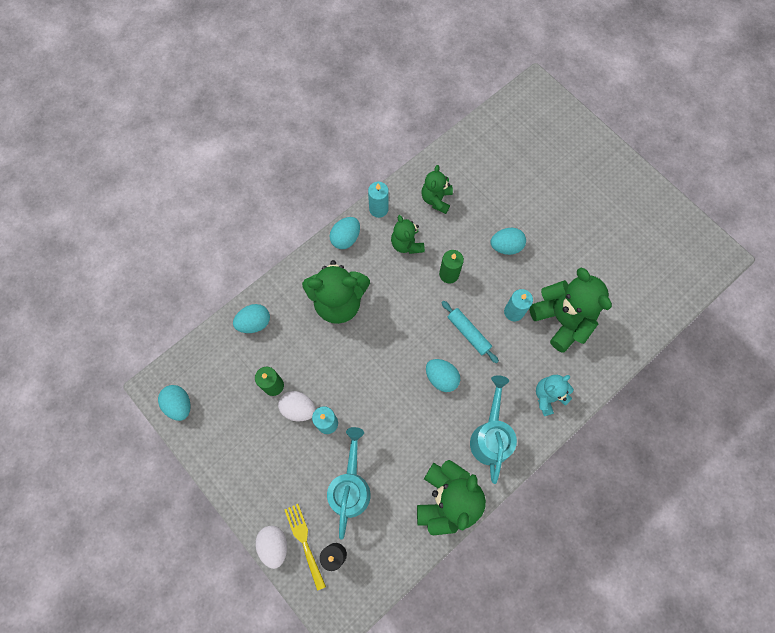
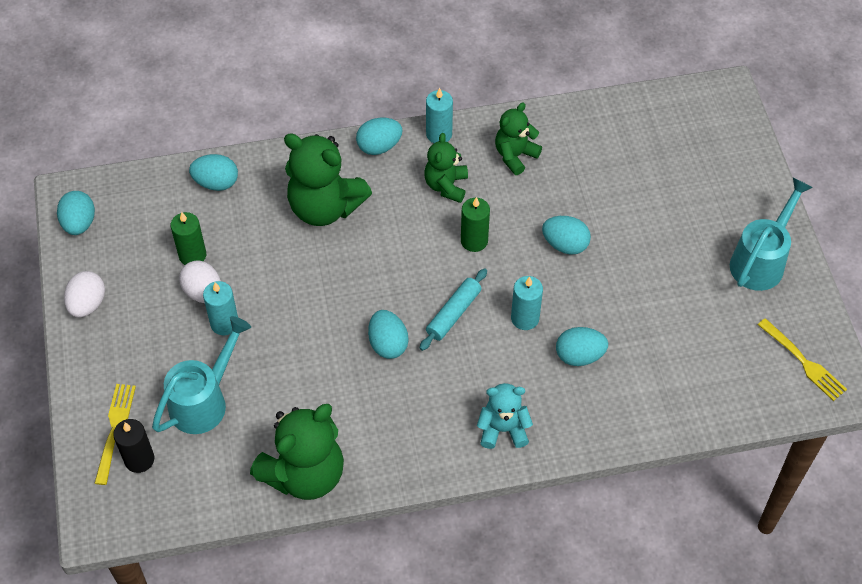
camera: 30 degrees right, 15 degrees down
(274, 545) = (80, 414): white egg -> white egg (87, 304)
(468, 333) = (454, 314): turquoise rolling pin -> turquoise rolling pin turned 45 degrees clockwise
(490, 436) = (402, 435): turquoise watering can -> turquoise watering can (761, 261)
(562, 319) = (579, 356): green teddy bear -> turquoise egg
(691, 250) = (803, 362): none -> yellow fork

